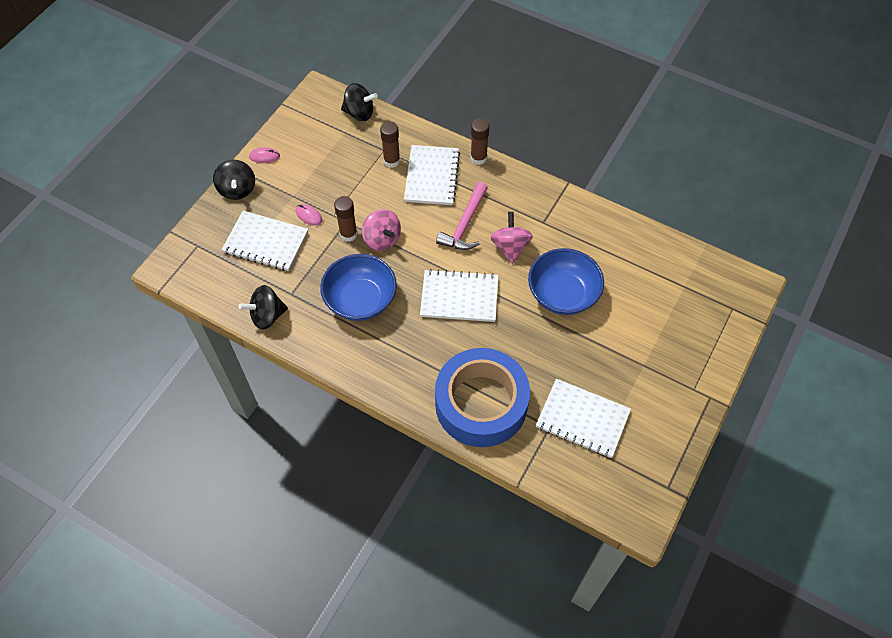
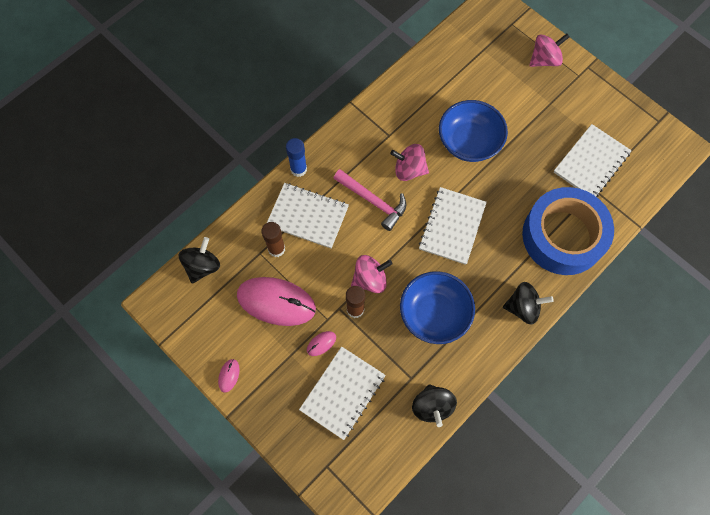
camera: 75 degrees left, 10 degrees up
(237, 189) = (265, 412): black spinning top -> black spinning top (523, 307)
(340, 173) = (276, 302): none -> pink mouse
(478, 158) = (298, 169): brown glue stick -> blue glue stick
(699, 350) = (544, 60): none -> pink spinning top

